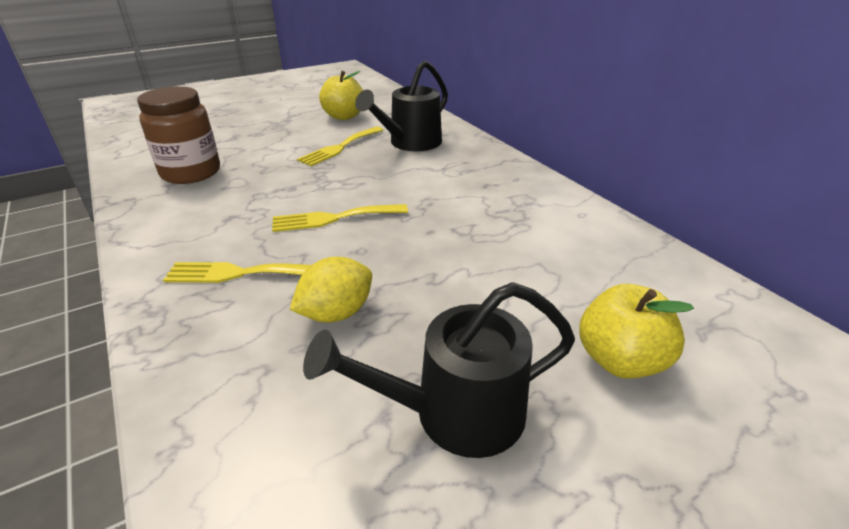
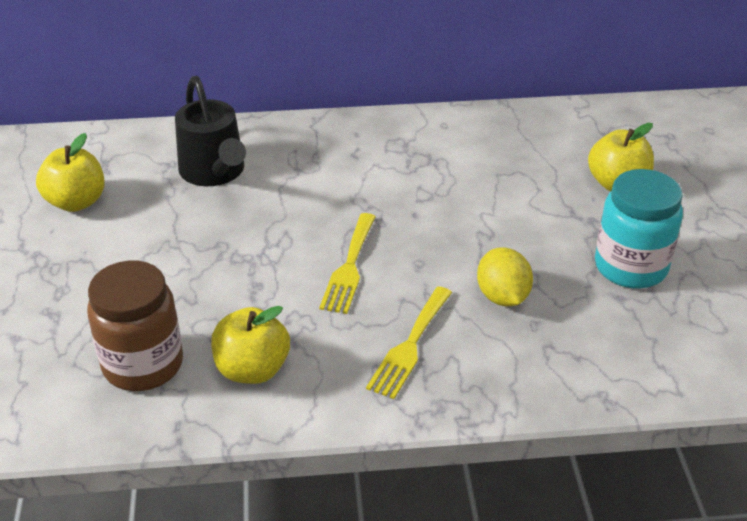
camera: 65 degrees left, 5 degrees up
(192, 209) = (252, 369): none -> yellow apple
(340, 147) = (178, 227): yellow fork -> none
(454, 413) = (630, 267): black watering can -> turquoise jar

